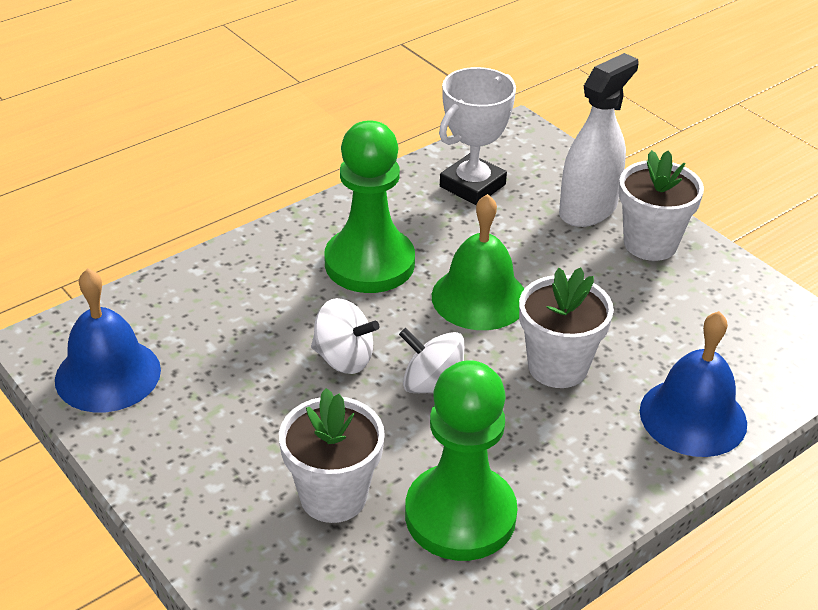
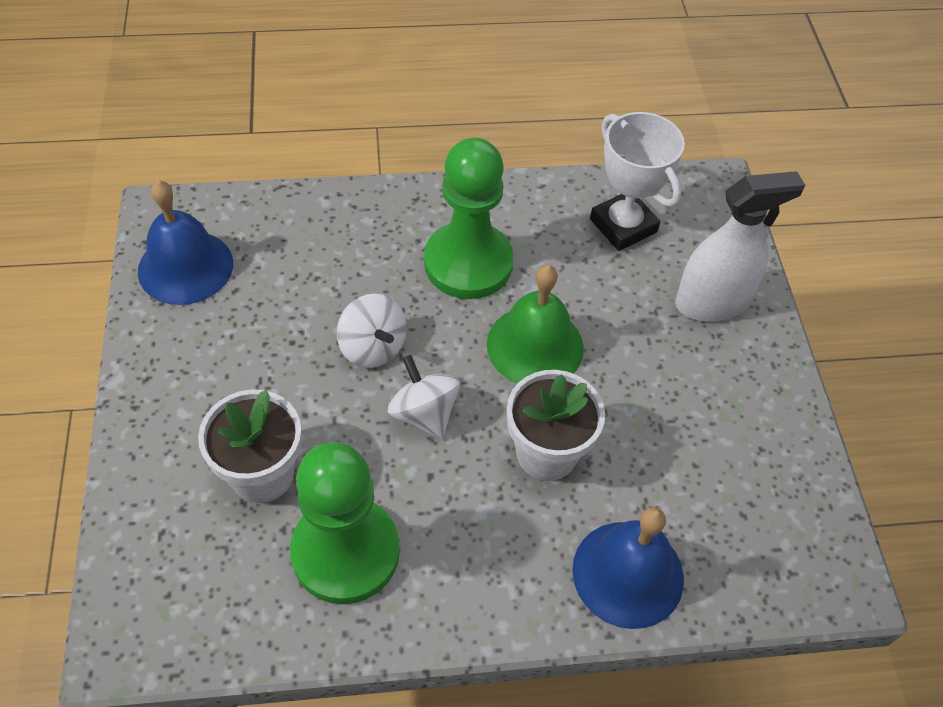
camera: 30 degrees right, 15 degrees up
(472, 186) = (623, 225): white trophy -> white trophy turned 75 degrees clockwise
(650, 243) = (742, 369): white flower pot -> none

